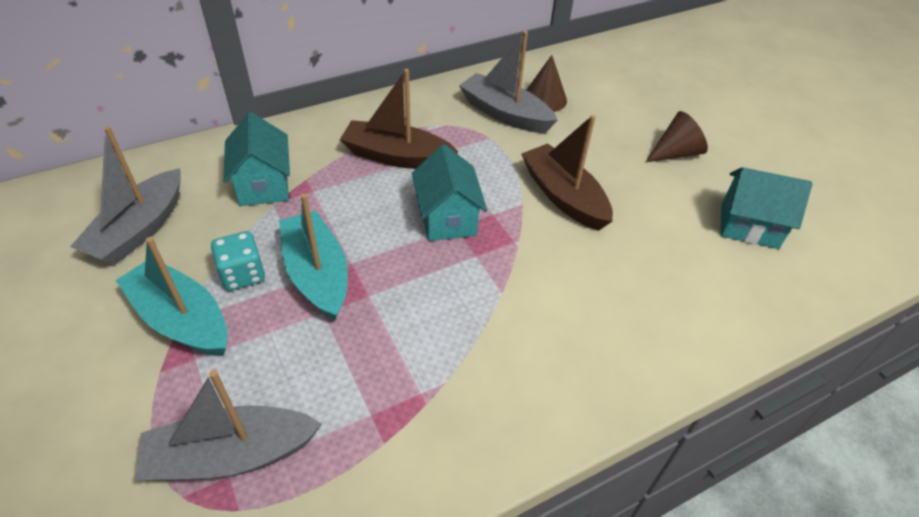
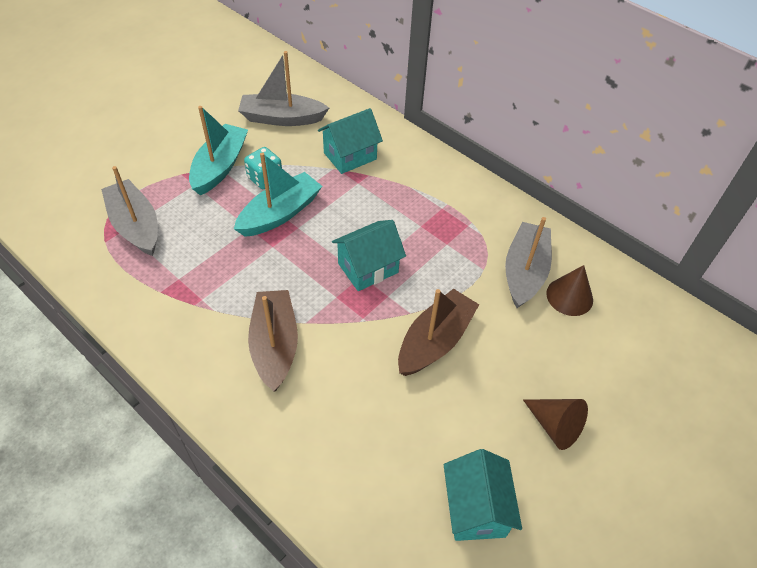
camera: 70 degrees right, 5 degrees up
(397, 157) = (422, 216): brown boat -> brown boat (275, 345)

